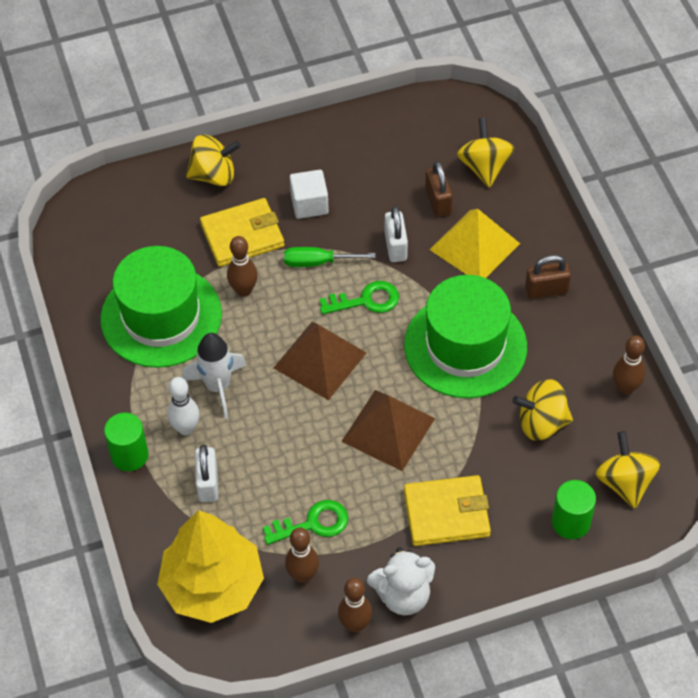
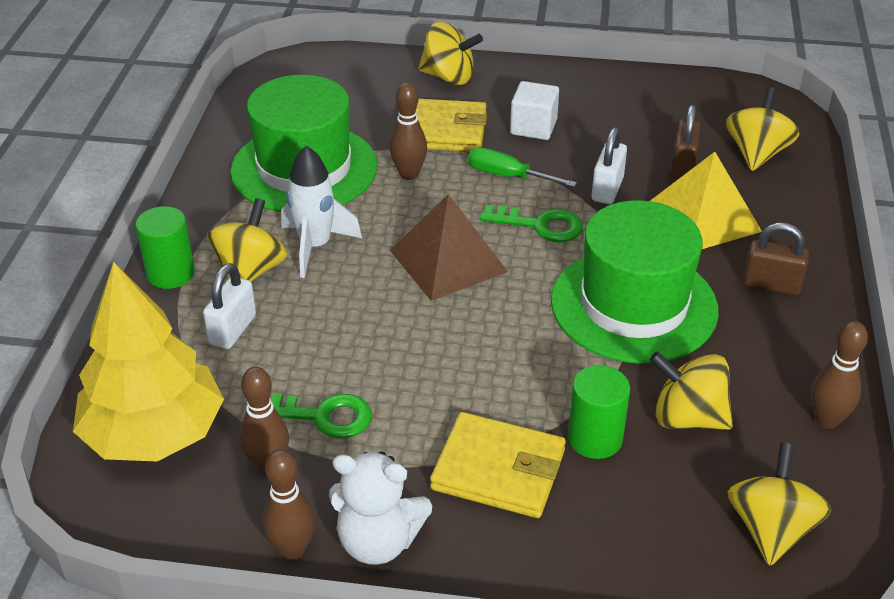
camera: 25 degrees right, 15 degrees down
(186, 428) = (250, 271): white bowling pin -> yellow spinning top
(388, 430) = (482, 354): brown pyramid -> none
(571, 522) = (665, 547): green cylinder -> green cylinder (595, 438)

